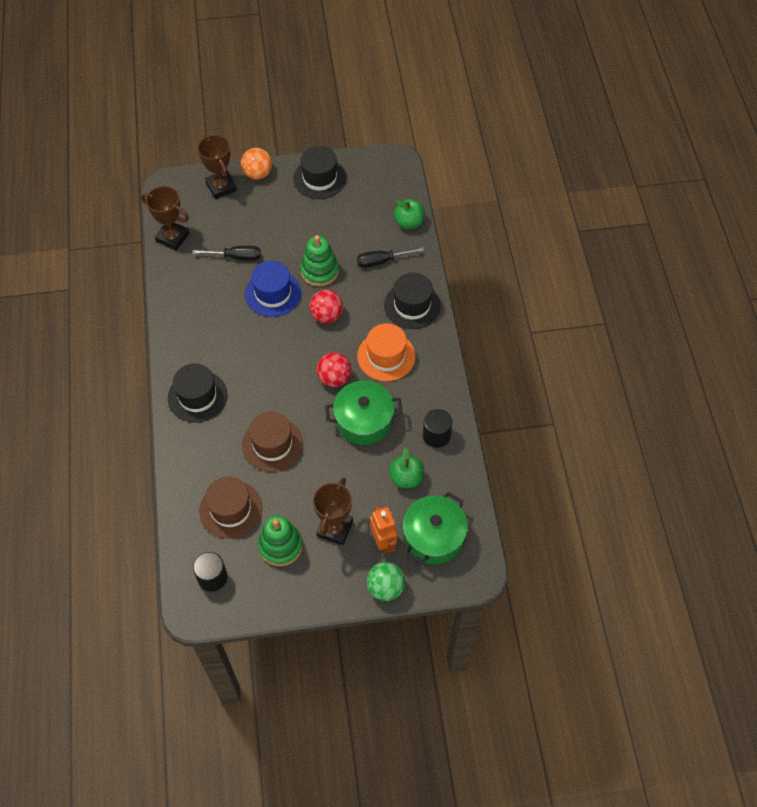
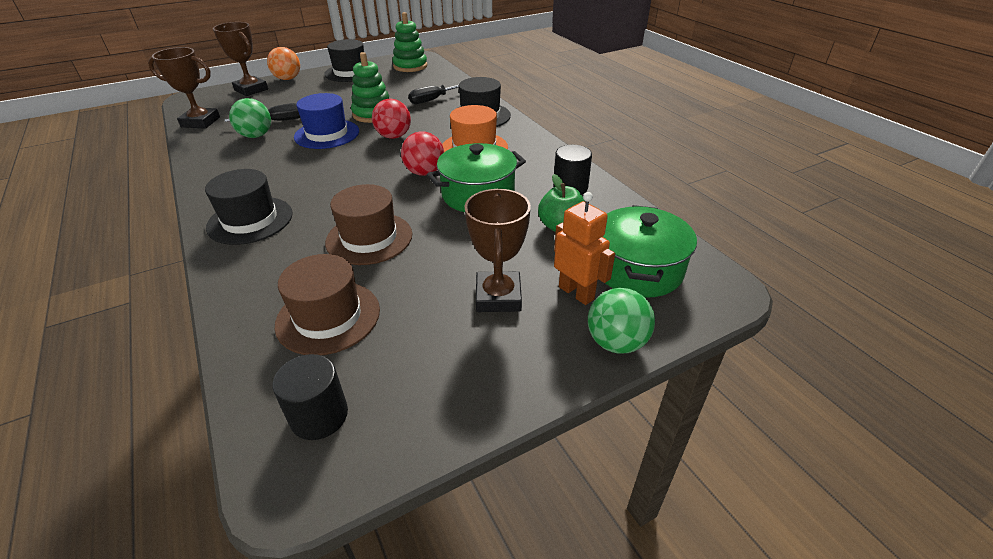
camera: 20 degrees left, 20 degrees down
(215, 277) = (256, 136): none -> green ball
(280, 546) = (425, 338): green stacking toy -> green stacking toy (410, 66)
(409, 222) = (447, 79): green apple -> none

